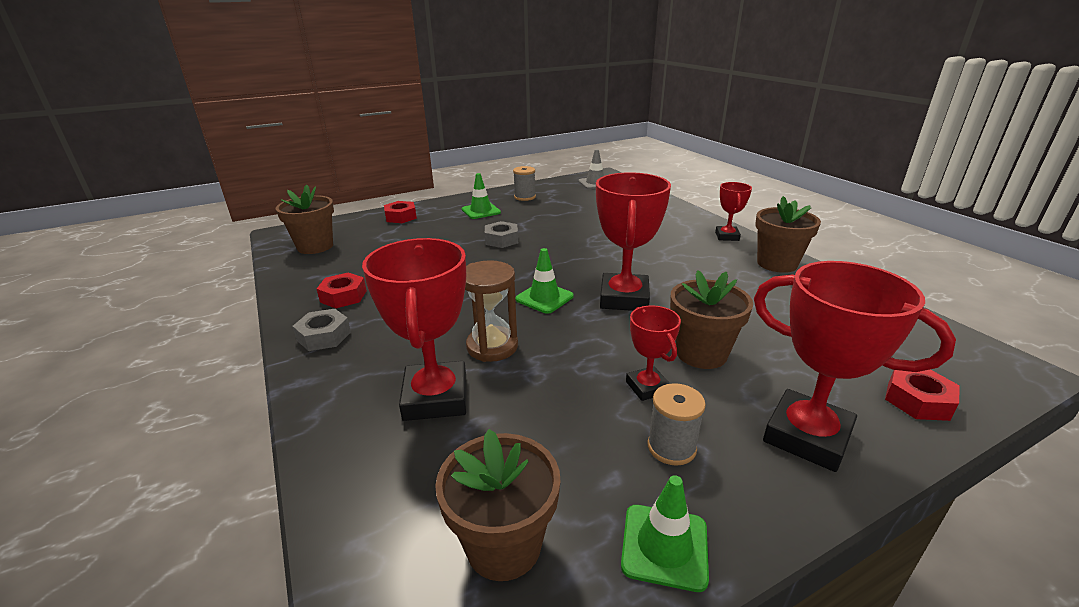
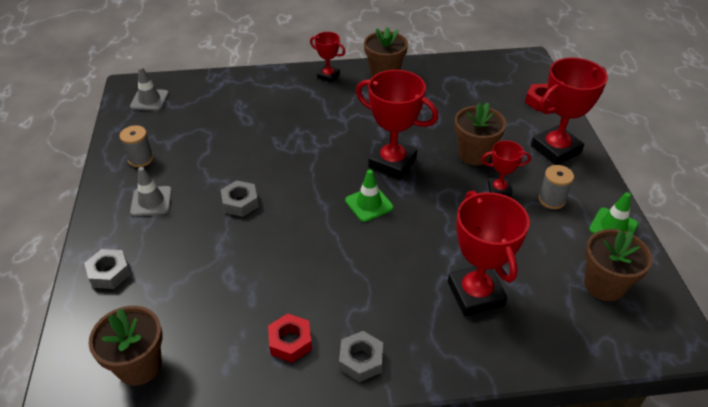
camera: 70 degrees left, 15 degrees up
(401, 217) = (109, 273): red nut -> grey nut
(436, 397) = (475, 294): red trophy -> red trophy turned 60 degrees clockwise
(481, 211) = (151, 201): green traffic cone -> grey traffic cone
(492, 346) = (425, 250): brown hourglass -> none

